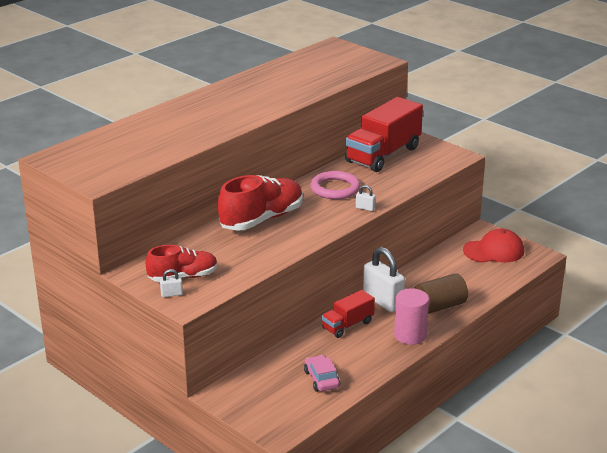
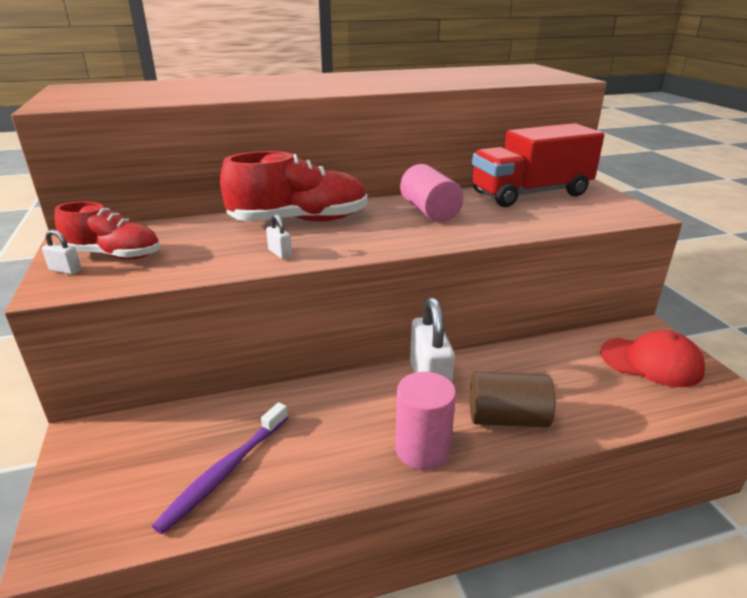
camera: 30 degrees right, 0 degrees up
(321, 379) = (225, 471): pink car -> purple toothbrush
(335, 188) = (429, 212): pink ring -> pink cylinder
(347, 325) = (349, 398): red truck -> none
(365, 208) = (443, 239): white padlock -> white padlock (280, 253)

